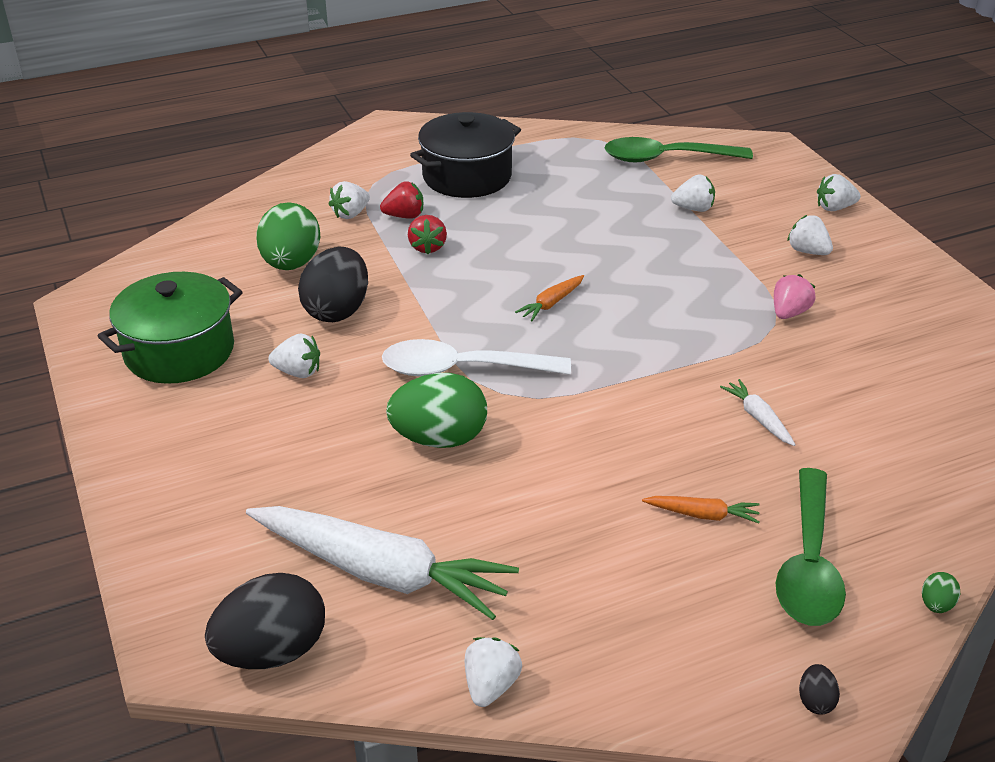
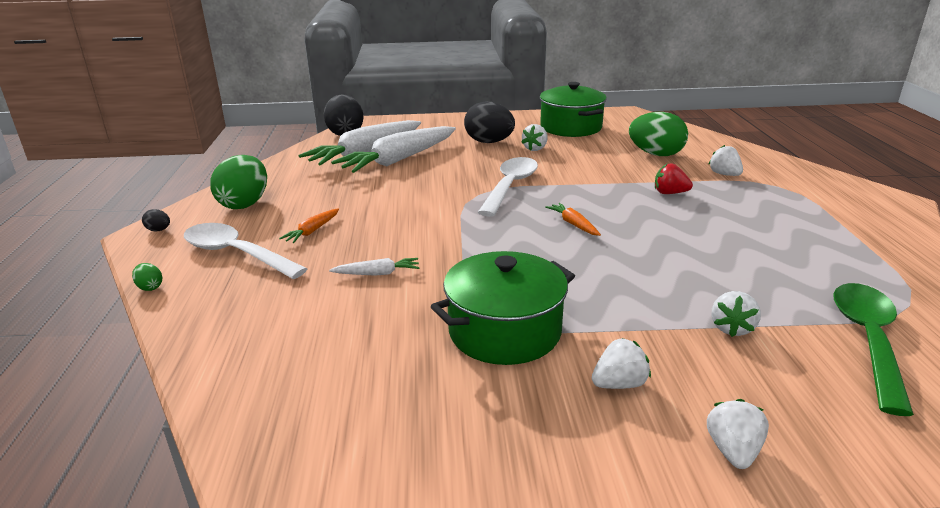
camera: 110 degrees right, 10 degrees down
(337, 310) = (594, 161): black egg -> black egg (489, 142)
(400, 514) = (399, 160): none -> white carrot
(404, 216) = (720, 191): red strawberry -> none
(439, 439) = (449, 173): green egg -> green egg (244, 204)
(467, 176) = (795, 221): black pot -> none
(491, 685) = (275, 165): white strawberry -> none
(789, 313) = (504, 331): pink strawberry -> green pot
(808, 564) = (236, 254): green spoon -> white spoon

